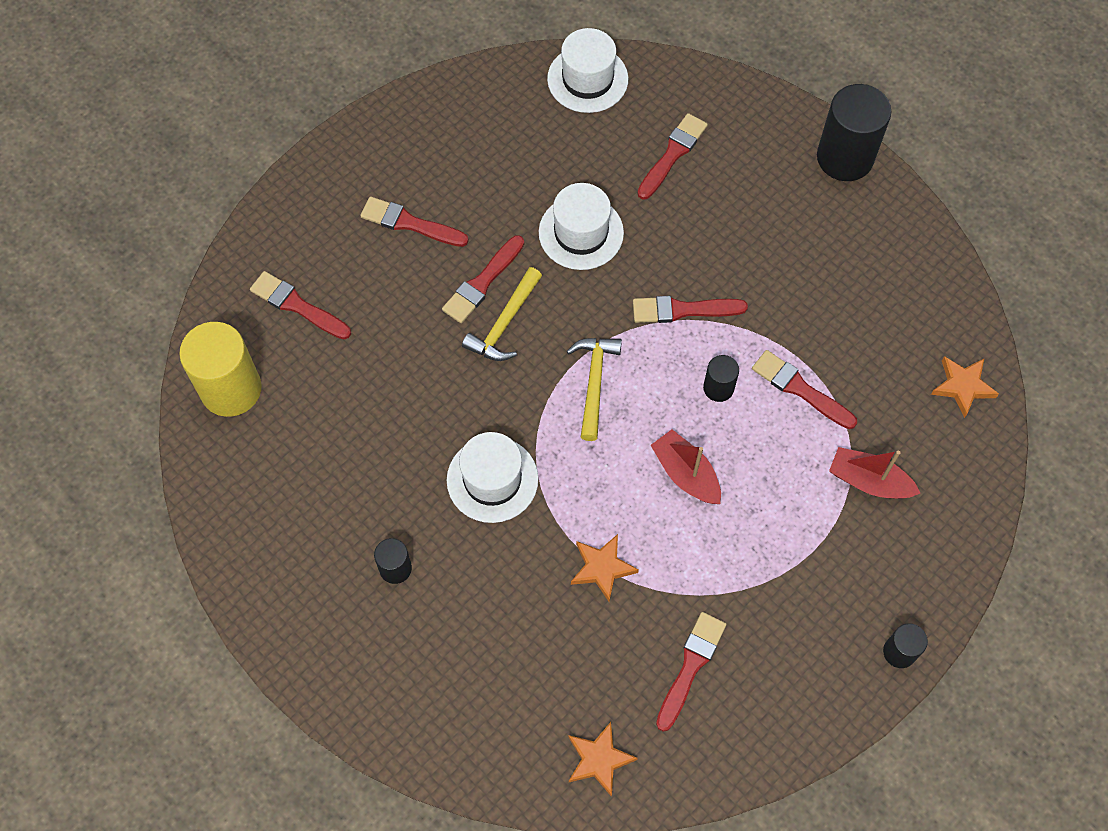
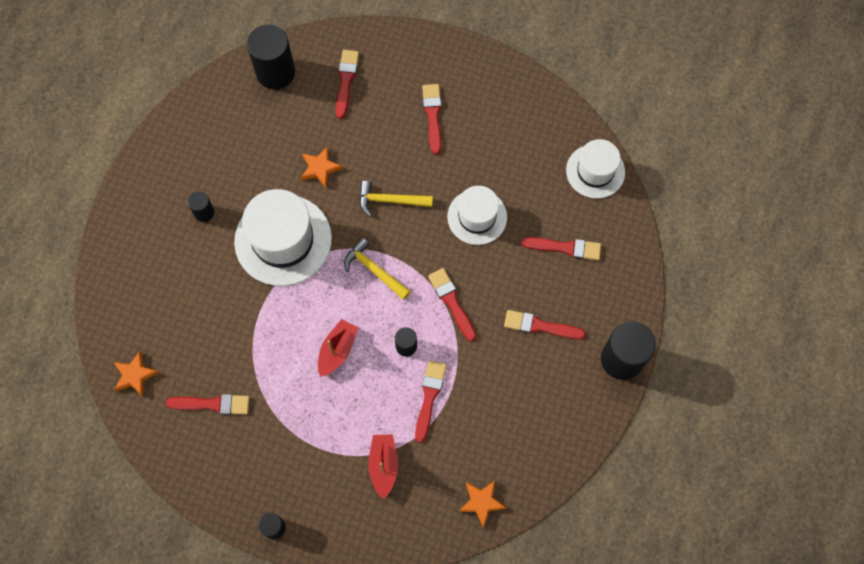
camera: 65 degrees right, 5 degrees up
(231, 389) = (275, 72): yellow cylinder -> black cylinder
(482, 282) = (412, 175): red brush -> red brush (540, 326)
(492, 479) = (283, 240): white hat -> white hat, size x1.61
(594, 383) = (374, 270): yellow hammer -> yellow hammer turned 120 degrees counterclockwise
(602, 568) = (254, 327): orange star -> orange star (320, 168)

